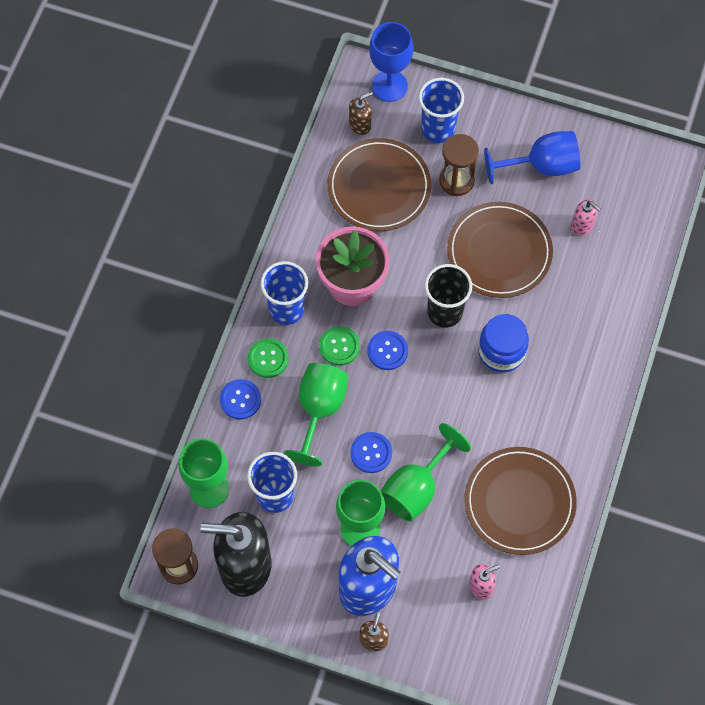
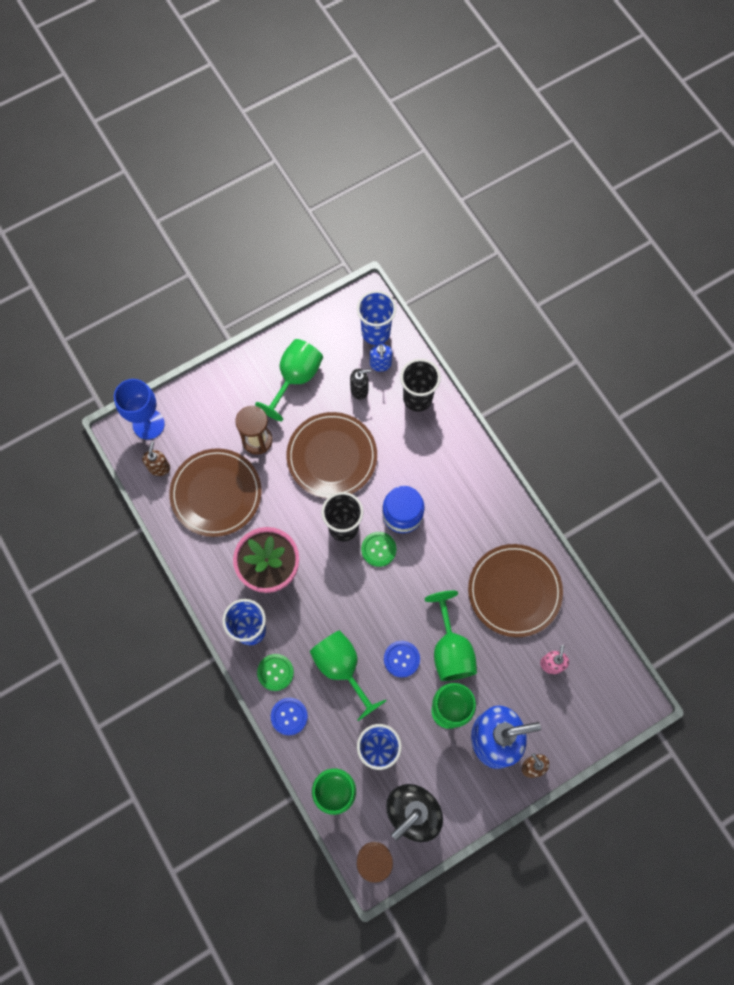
camera: 50 degrees left, 5 degrees up
(339, 346) = (308, 616): green button -> green button (378, 549)
(387, 351) = (339, 587): blue button -> none
(438, 129) = (209, 420): blue cup -> blue cup (376, 332)
(542, 166) = (295, 378): blue goblet -> green goblet
(582, 226) = (359, 390): pink soap dispenser -> black soap dispenser
(621, 280) = (417, 398): none -> black cup
(623, 224) = (380, 364): none -> blue soap dispenser

